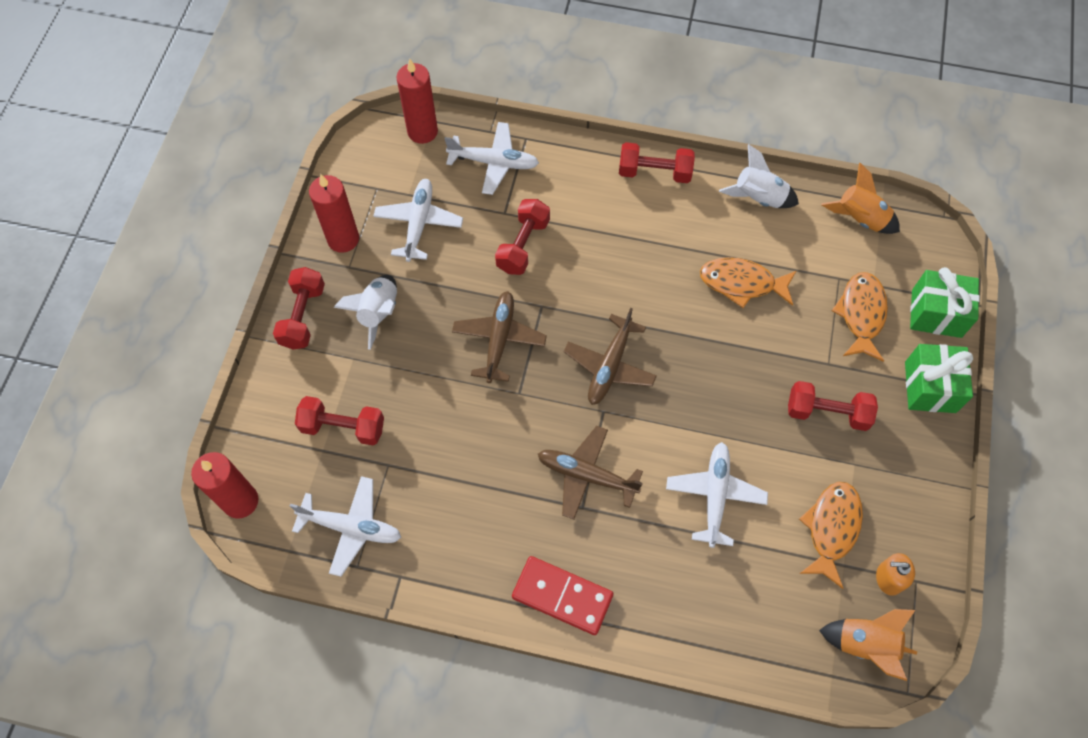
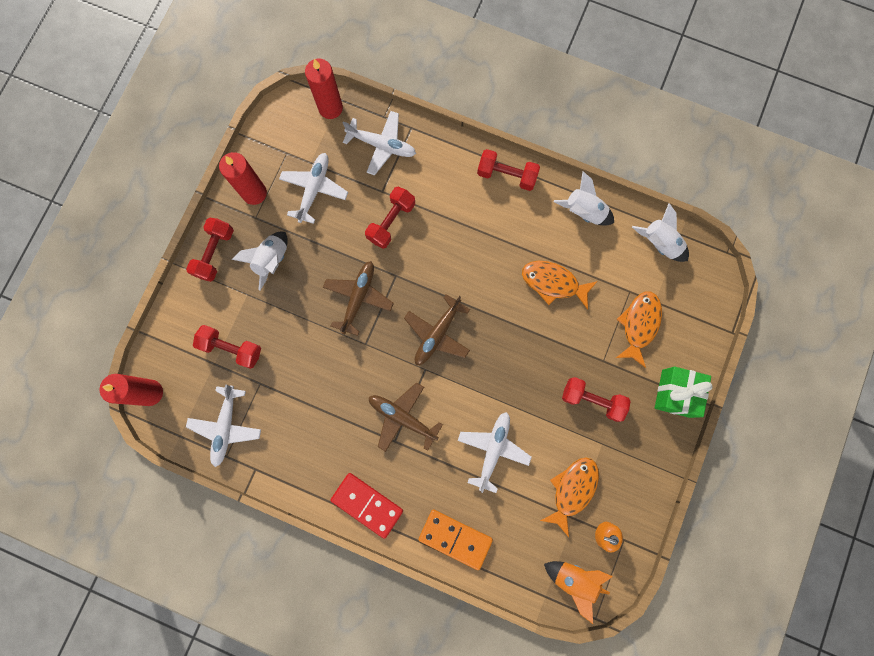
camera: 10 degrees right, 15 degrees up
(351, 528) = (226, 427): white plane -> white plane turned 75 degrees clockwise
(691, 619) = (455, 538): none -> orange domino
(860, 218) = (660, 243): orange rocket -> white rocket
(936, 313) = (697, 334): green gift -> none

